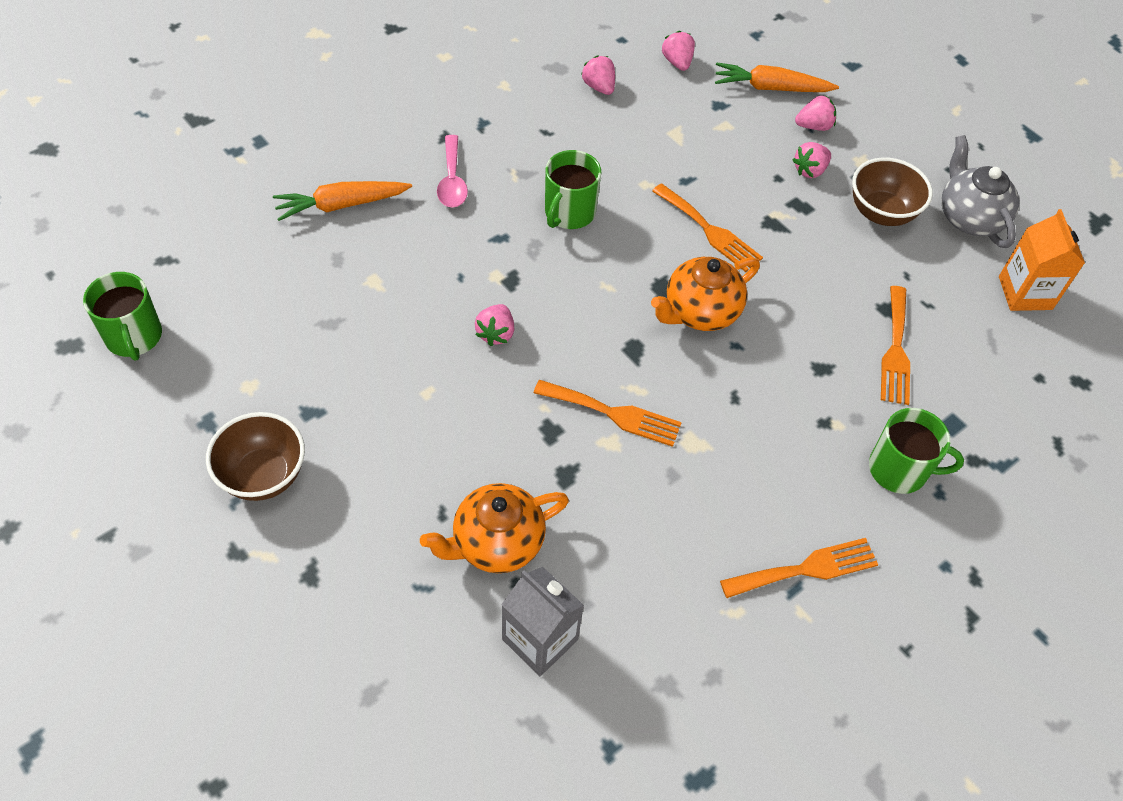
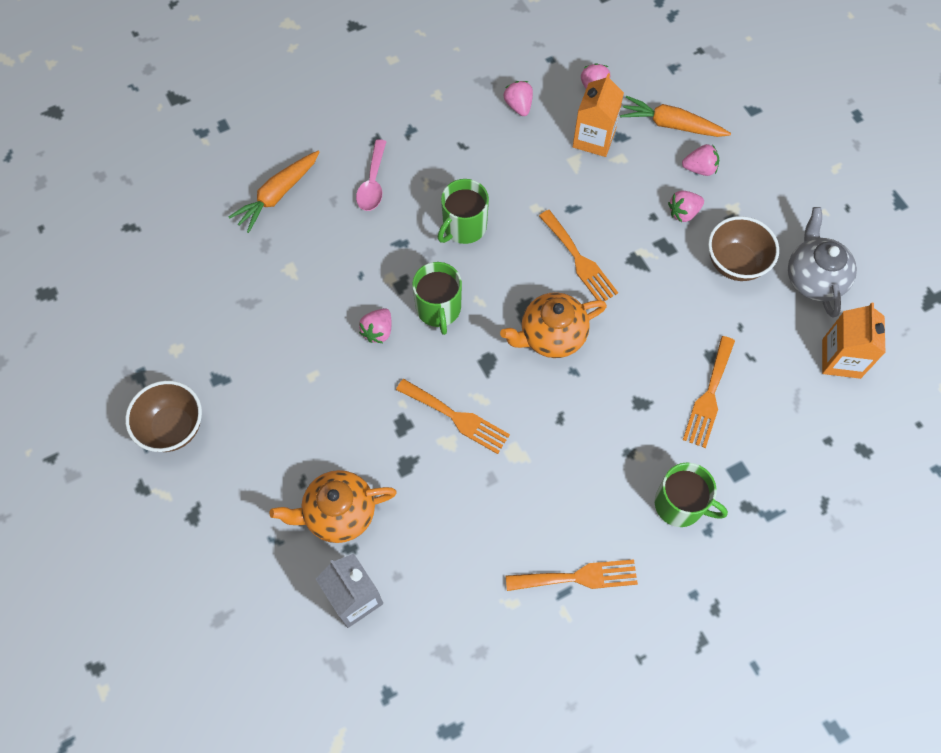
camera: 15 degrees right, 10 degrees up
(134, 337) = (95, 293): green mug -> green mug (438, 309)
(341, 205) = (277, 195): orange carrot -> orange carrot turned 45 degrees counterclockwise
(691, 109) = (594, 138): none -> orange carton

